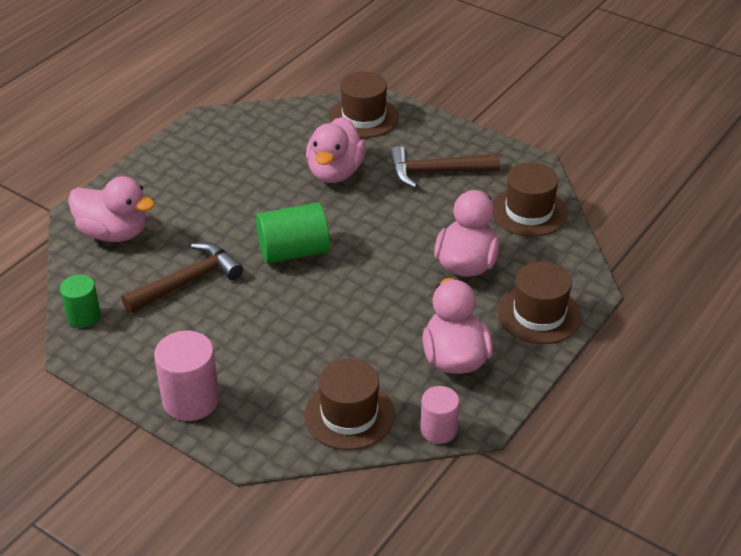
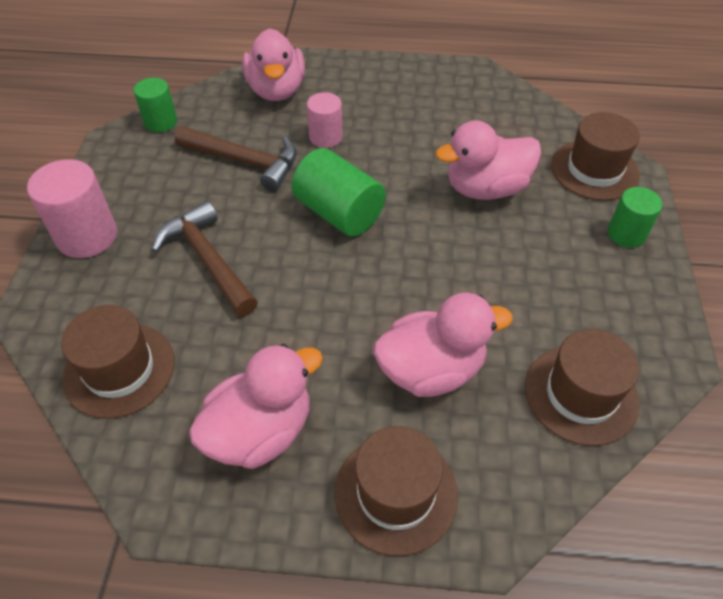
camera: 60 degrees right, 10 degrees up
(429, 133) = (626, 234): none -> green cylinder
(436, 172) = (566, 270): brown hammer -> brown hammer (208, 260)
(438, 430) = (131, 469): pink cylinder -> pink cylinder (326, 137)

